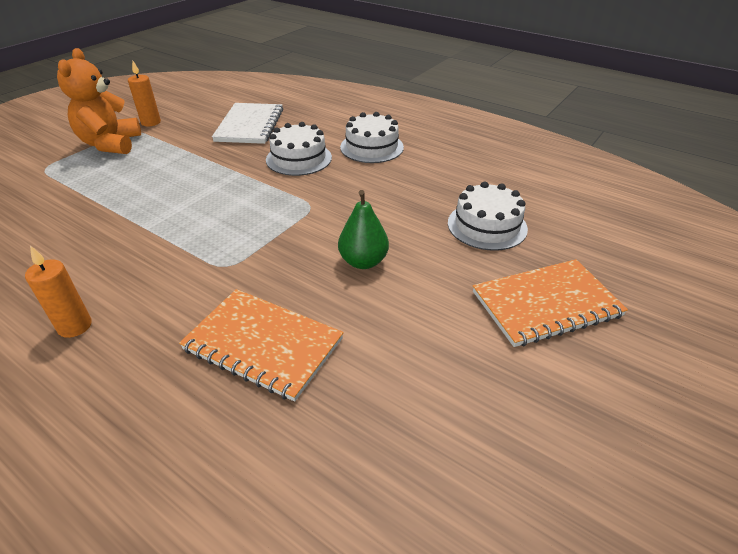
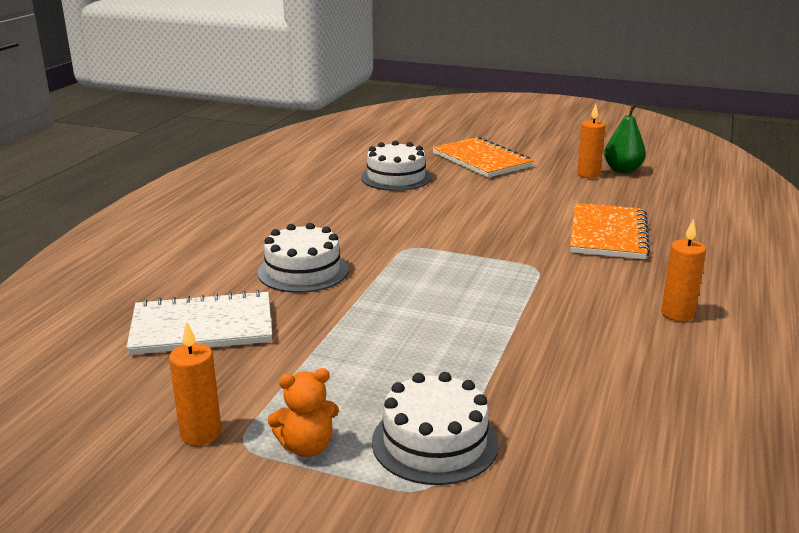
camera: 105 degrees left, 15 degrees down
(111, 144) = (307, 447): orange teddy bear -> orange teddy bear, size x0.54
(363, 261) = (481, 214): green pear -> green pear (622, 170)
(372, 147) = (258, 234): white cake -> white cake (434, 442)
(472, 405) = (588, 174): none -> orange candle

